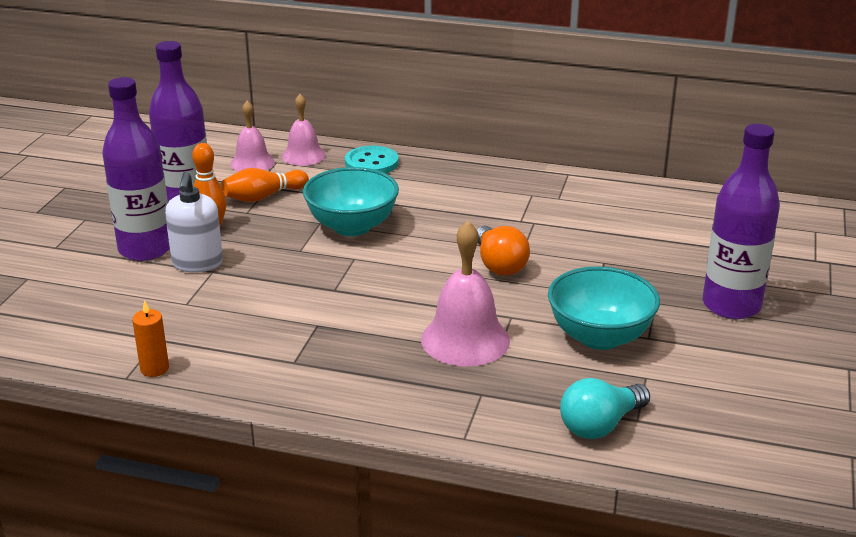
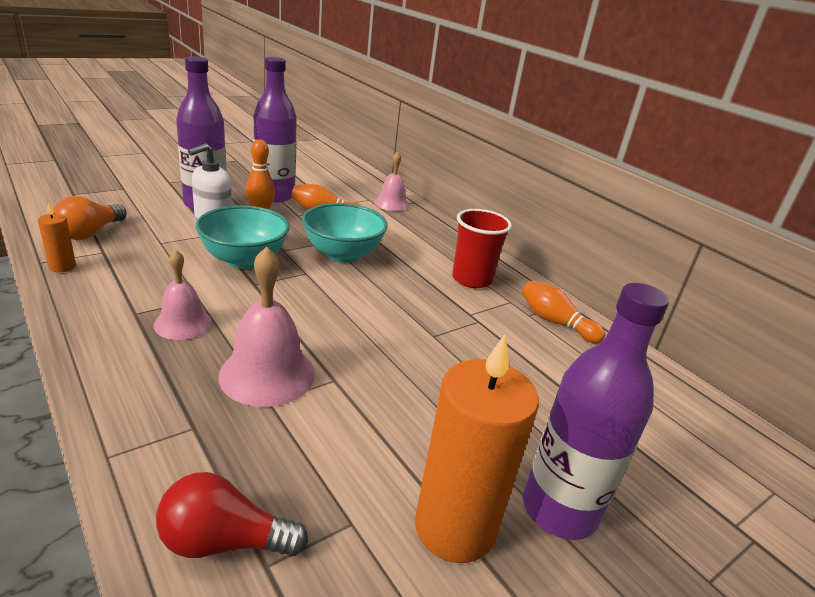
camera: 35 degrees right, 0 degrees up
(252, 163) = (354, 193): pink bell -> pink bell (183, 323)
(371, 163) = (426, 227): turquoise button -> none
(480, 192) = (471, 279): none -> red cup
(499, 265) = (396, 335): orange light bulb -> orange light bulb (90, 233)
(582, 193) = (555, 322): none -> orange bowling pin
(599, 337) = (376, 448): turquoise bowl -> turquoise bowl (244, 260)
(600, 425) = (223, 541): turquoise light bulb -> red light bulb
(695, 346) = (454, 527): none -> orange candle

